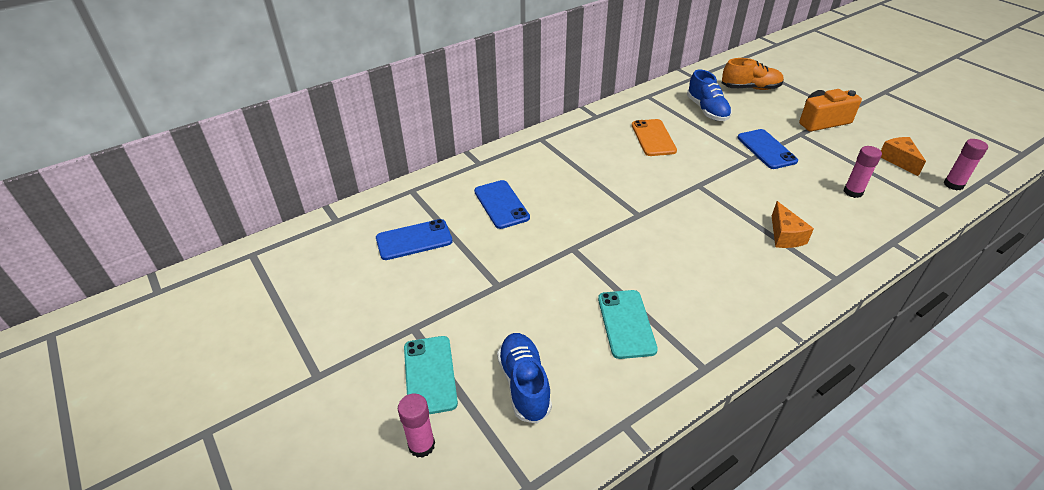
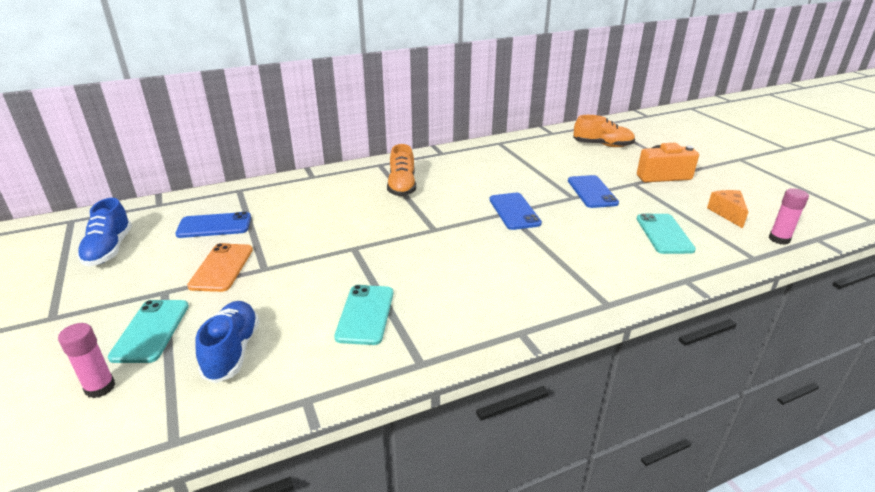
camera: 10 degrees right, 10 degrees down
(501, 204) = (310, 208): blue phone -> blue phone (514, 211)
(579, 164) = (402, 186): none -> orange shoe
(653, 138) = (485, 173): orange phone -> orange phone (222, 267)
(707, 110) = (550, 158): blue shoe -> blue shoe (109, 249)
(785, 236) = (572, 262): orange cheese -> none
(853, 192) = (664, 234): pink glue stick -> turquoise phone

